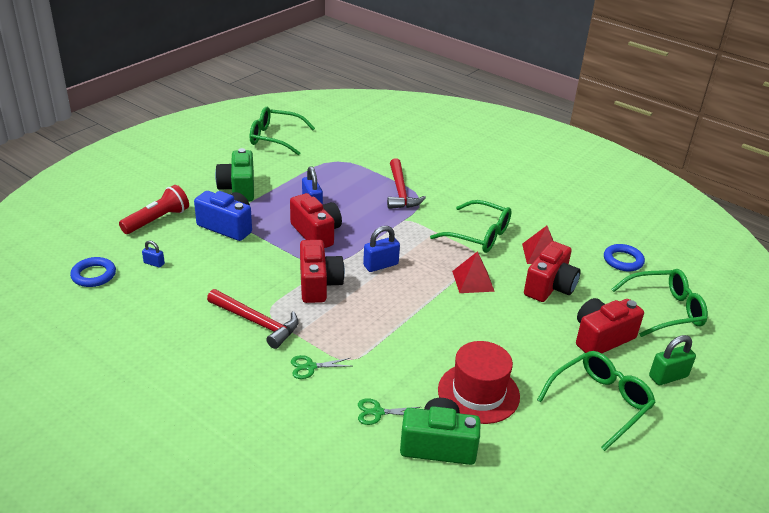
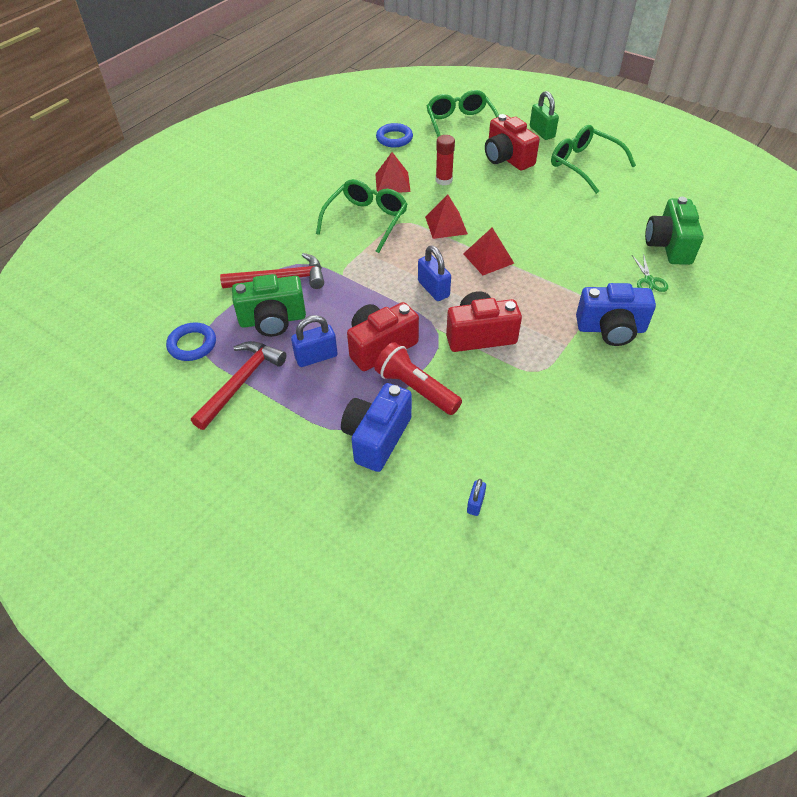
camera: 90 degrees left, 15 degrees up
(94, 275) = (518, 571): blue ring -> blue ring (192, 344)
(157, 220) = (371, 525): red flashlight -> red flashlight (416, 388)
(238, 189) = (278, 441): green camera -> green camera (273, 320)
(257, 322) = (560, 378): red hammer -> red hammer (241, 382)
(275, 138) = (125, 419): green glasses -> none
(310, 367) = (611, 329): green scissors -> blue camera
(421, 302) = (488, 258): none -> red pyramid
(478, 393) = (600, 224): red hat -> none
(550, 287) = (444, 180): red camera -> red glue stick

